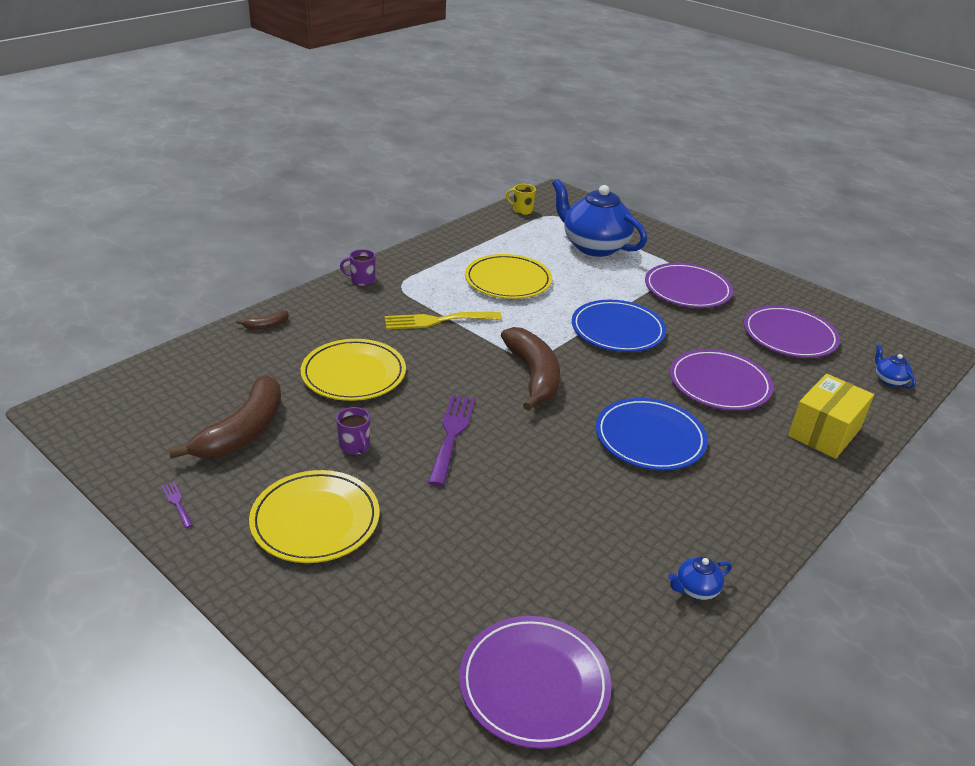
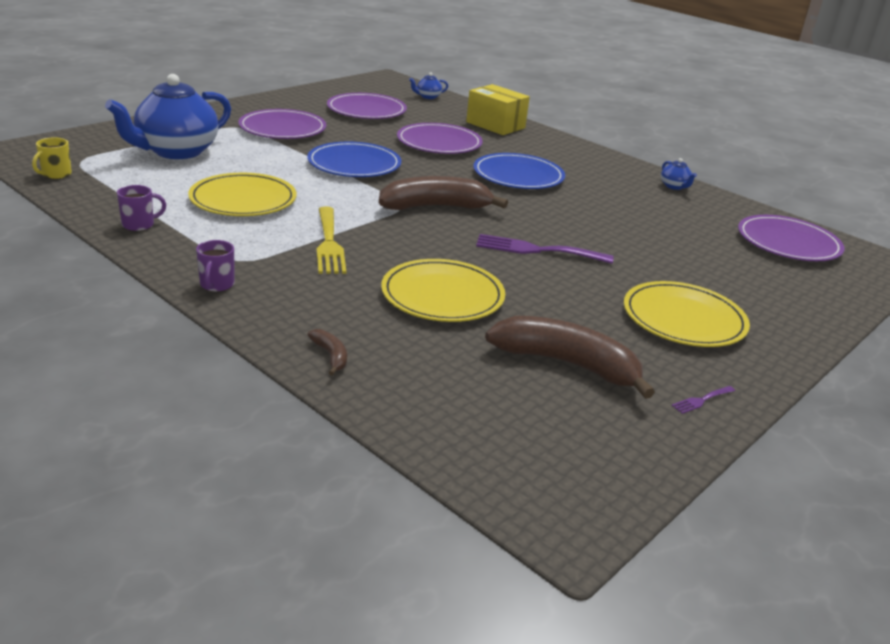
camera: 90 degrees left, 5 degrees down
(355, 447) = (571, 298): purple mug -> purple mug (139, 225)

